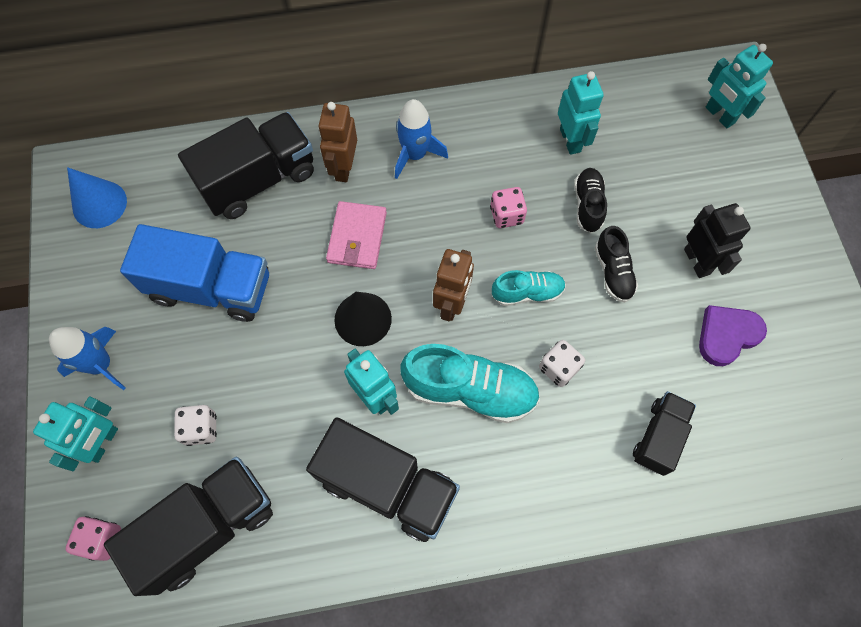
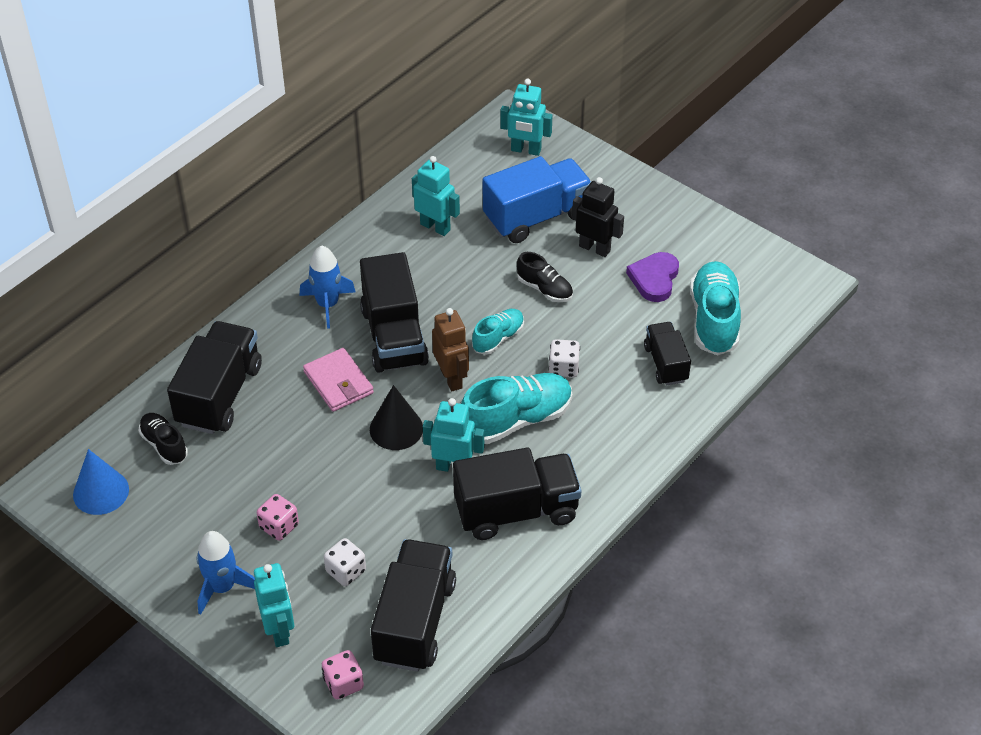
camera: 40 degrees left, 20 degrees down
(211, 287) = (258, 484): blue truck -> blue truck (536, 217)
(343, 168) = (280, 346): brown robot -> none
(441, 225) = (394, 336): none -> black truck
(506, 215) = (436, 301): pink dice -> pink dice (279, 526)
(588, 205) = (488, 260): black shoe -> black shoe (164, 445)
(748, 424) = (714, 320): none -> turquoise shoe

